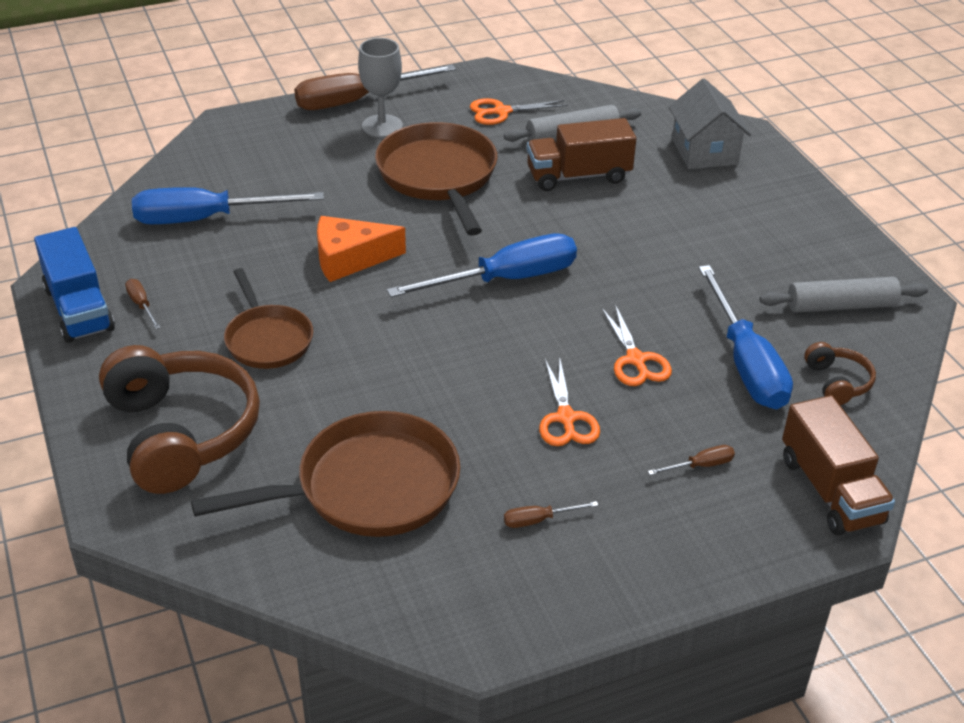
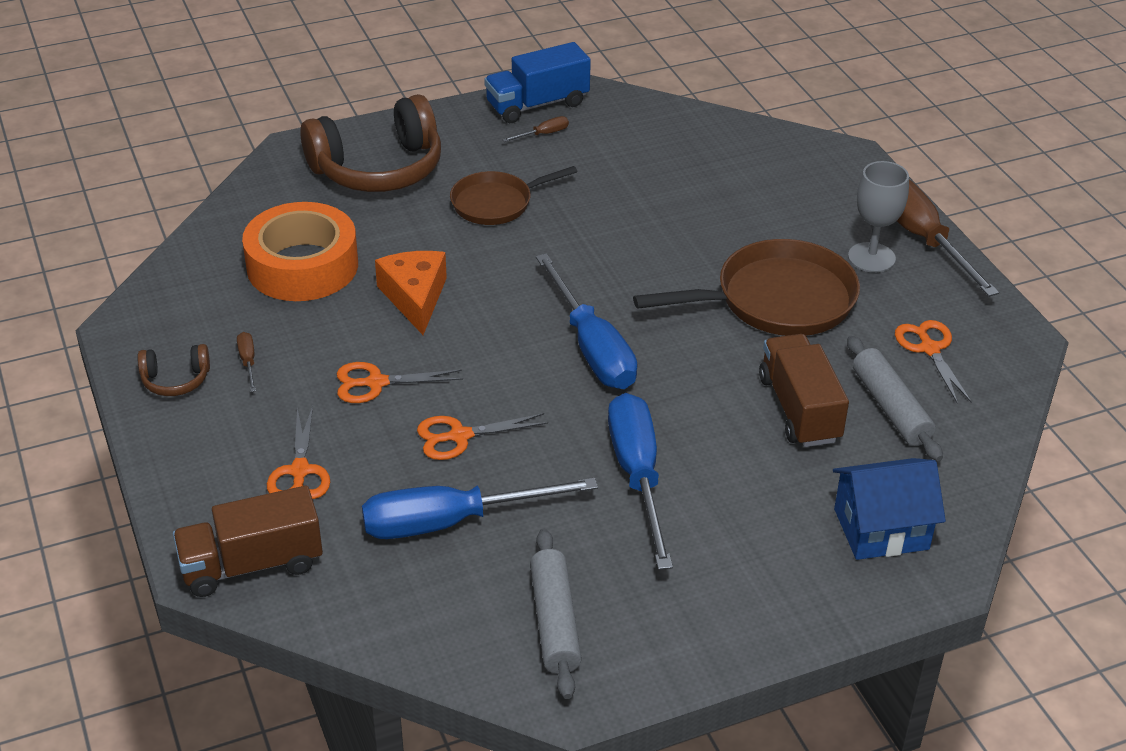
camera: 90 degrees right, 0 degrees up
(206, 219) = (676, 156): blue screwdriver -> blue screwdriver (638, 476)
(350, 259) = (619, 244): orange cheese -> orange cheese (415, 297)
(367, 487) = (302, 266): brown pan -> orange tape
(700, 466) = (300, 471): brown screwdriver -> orange scissors
(704, 151) = (881, 529): grey house -> blue house
(837, 382) = (415, 596): brown headphones -> brown headphones (176, 380)

